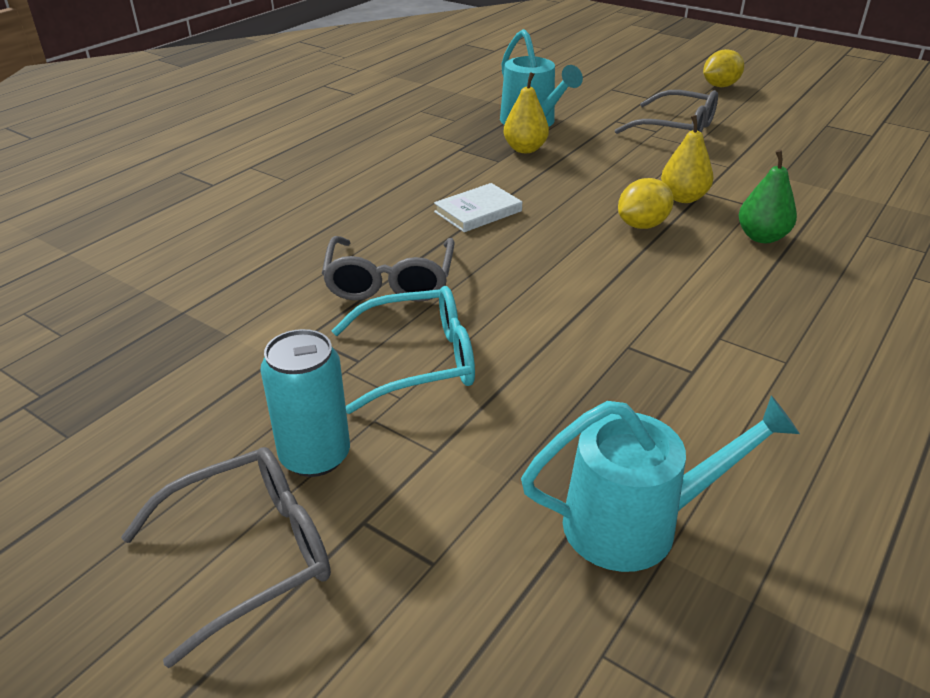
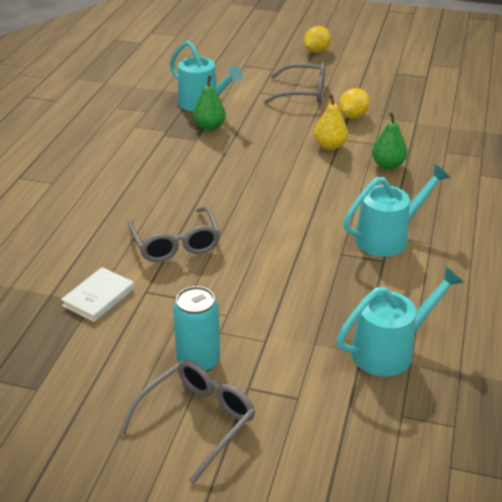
camera: 20 degrees left, 0 degrees up
(419, 361) = (225, 291): turquoise glasses -> none
(478, 212) = (204, 182): white book -> white book (98, 297)
(525, 149) = (209, 127): yellow pear -> green pear
(642, 225) = (314, 171): yellow lemon -> yellow lemon (353, 116)
(716, 339) = (388, 237): none -> turquoise watering can

